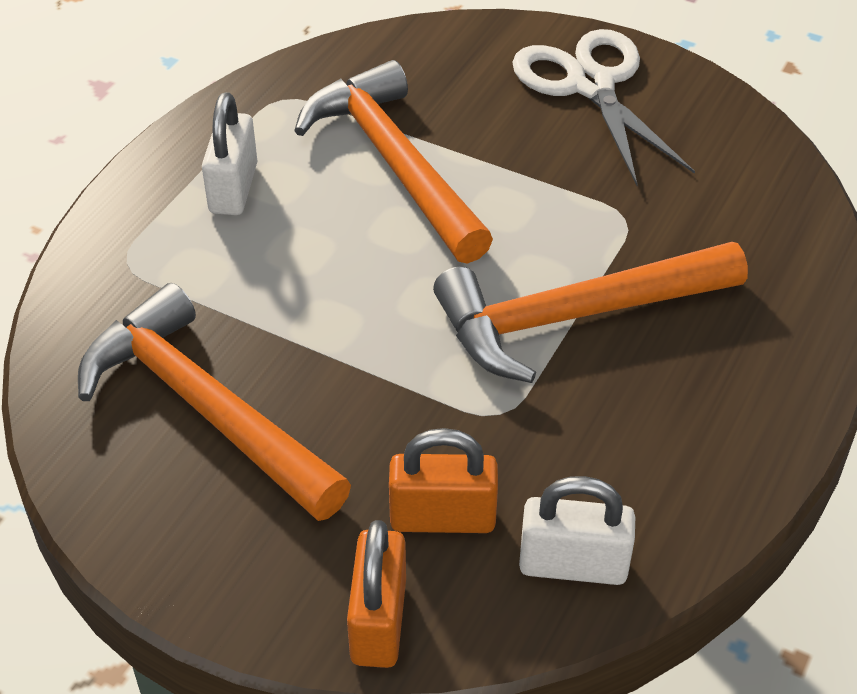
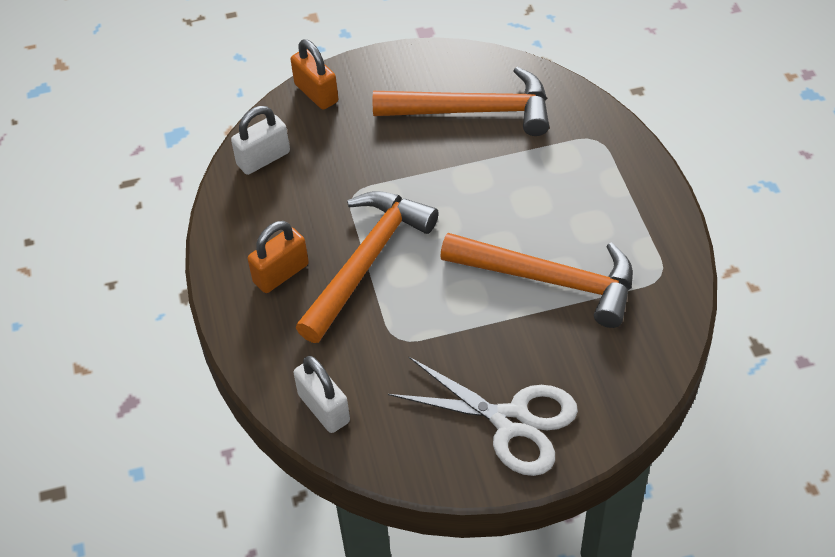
camera: 140 degrees right, 5 degrees up
(233, 188) = (605, 207): white padlock -> white padlock (324, 408)
(443, 517) = (331, 140): orange padlock -> orange padlock (281, 273)

